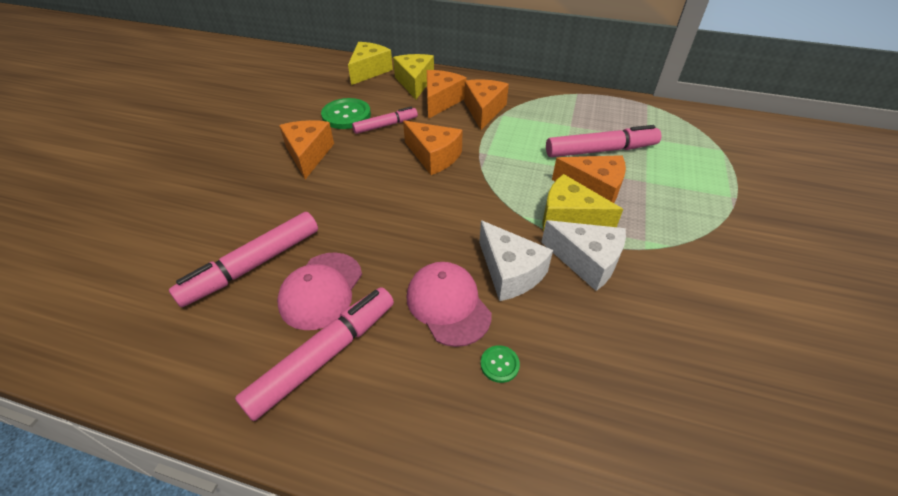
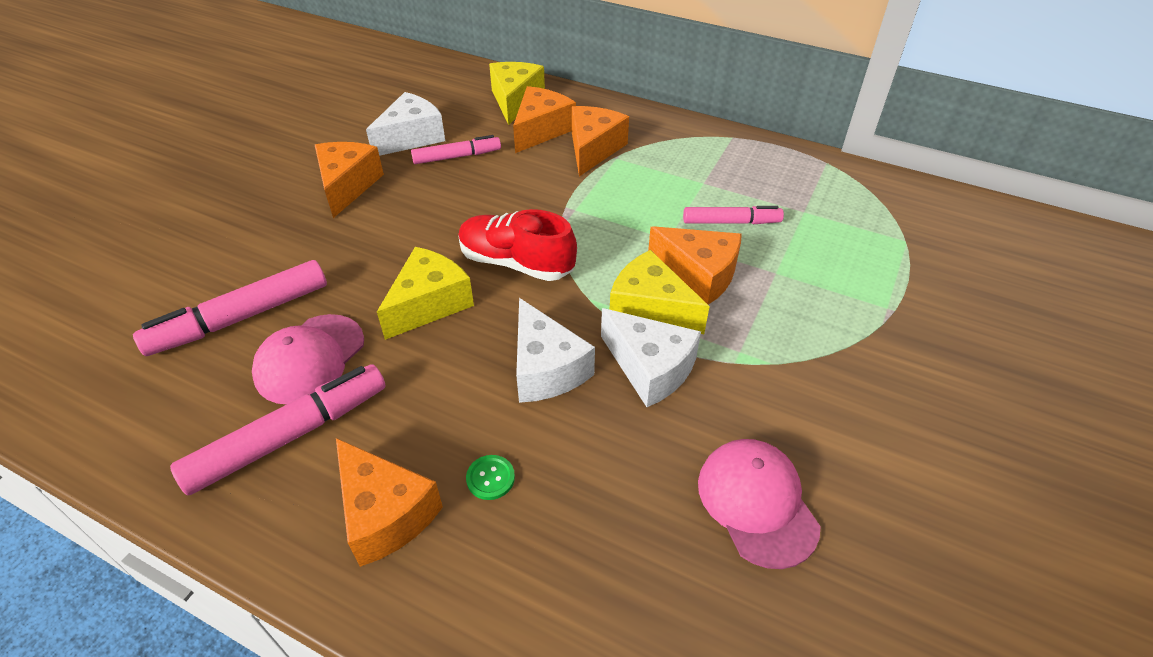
camera: 10 degrees right, 0 degrees up
(346, 115) = (411, 137): green button -> white cheese
(369, 71) = (461, 78): yellow cheese -> yellow cheese (429, 304)
(433, 156) = (504, 206): orange cheese -> orange cheese (385, 513)
(448, 305) = (454, 398): pink cap -> pink cap (757, 503)
(458, 196) = (516, 263): none -> red shoe
(600, 150) = (731, 222): pink marker -> pink marker, size x0.62

